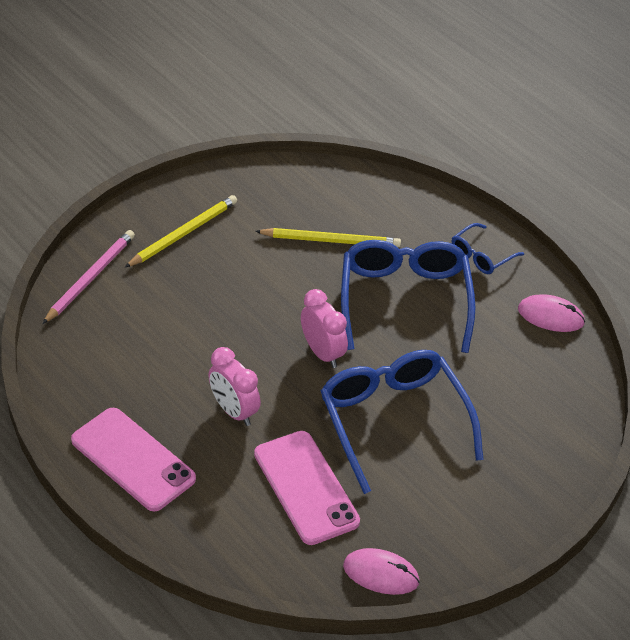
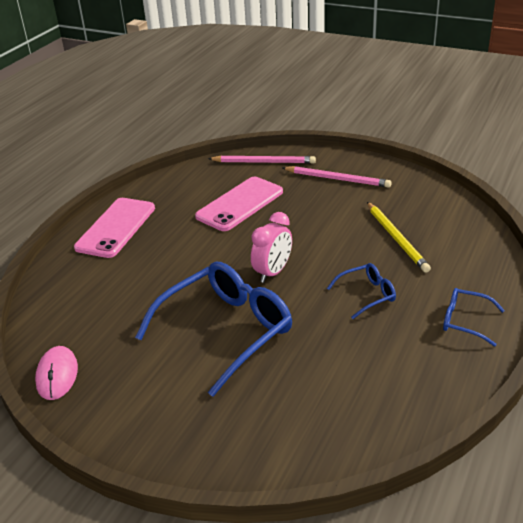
camera: 70 degrees right, 10 degrees down
(183, 234) = (337, 179): yellow pencil -> pink pencil
(234, 411) = (185, 252): pink clock -> none
(306, 487) = (129, 308): pink phone -> pink phone (240, 204)
(405, 301) = (367, 295): blue glasses -> blue glasses, size x0.48
(551, 316) = (432, 390): pink mouse -> none

